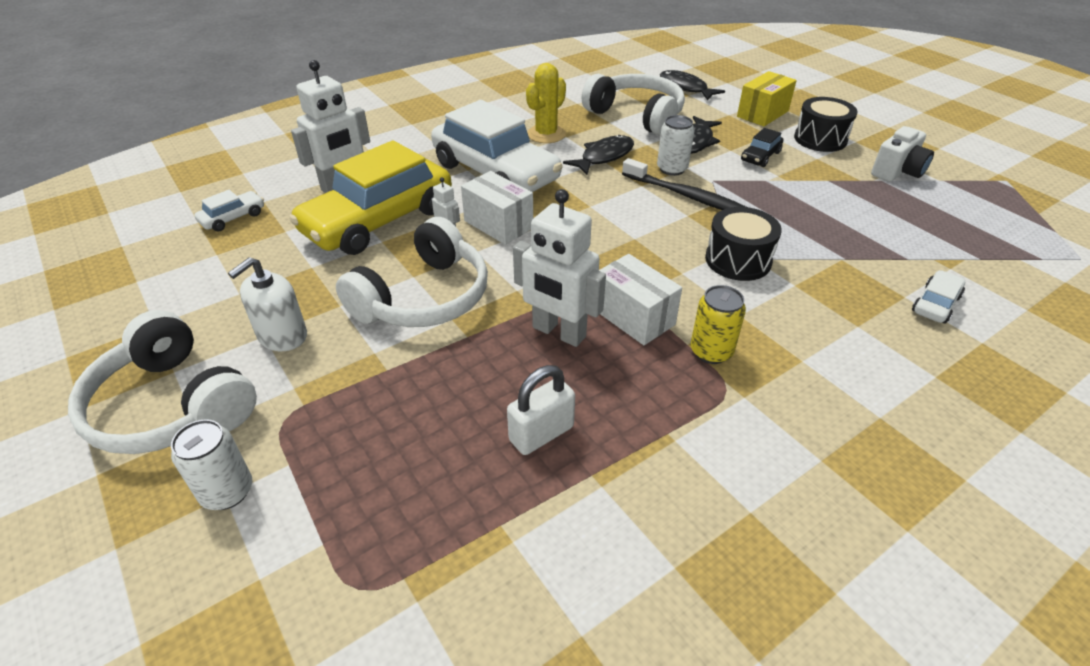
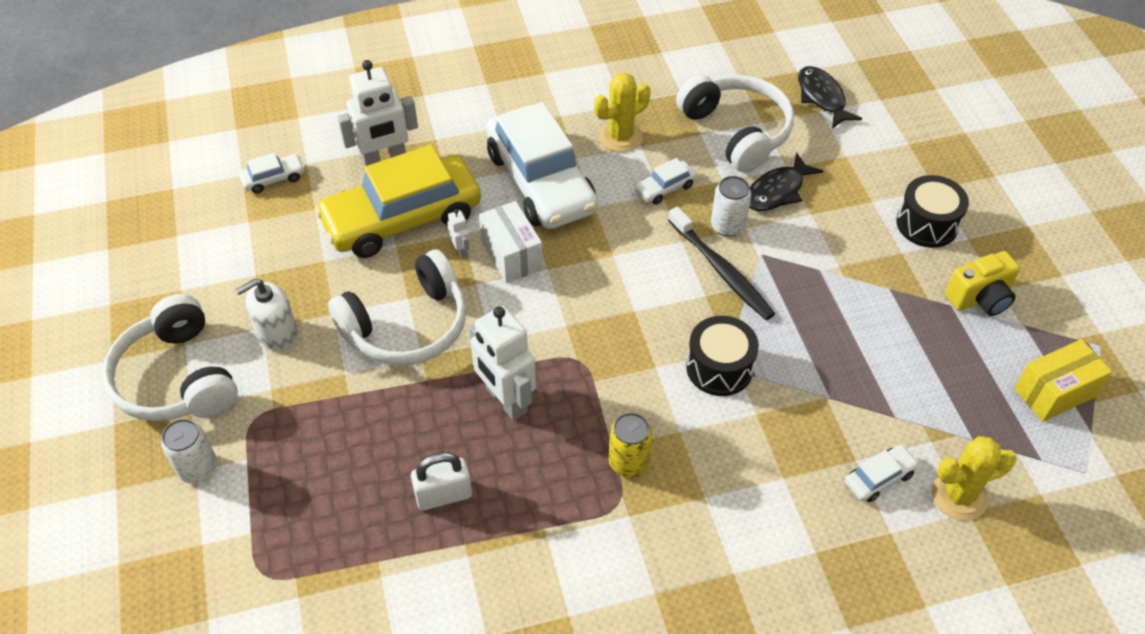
camera: 20 degrees right, 10 degrees up
(604, 157) = (665, 188): black fish -> white car
(633, 317) = (581, 404): white box -> none
(760, 156) = (838, 233): black car -> none
(762, 114) = (887, 165): yellow box -> yellow box (1054, 393)
(897, 172) = (979, 298): white camera -> yellow camera
(1008, 300) = (959, 496): none -> yellow cactus

